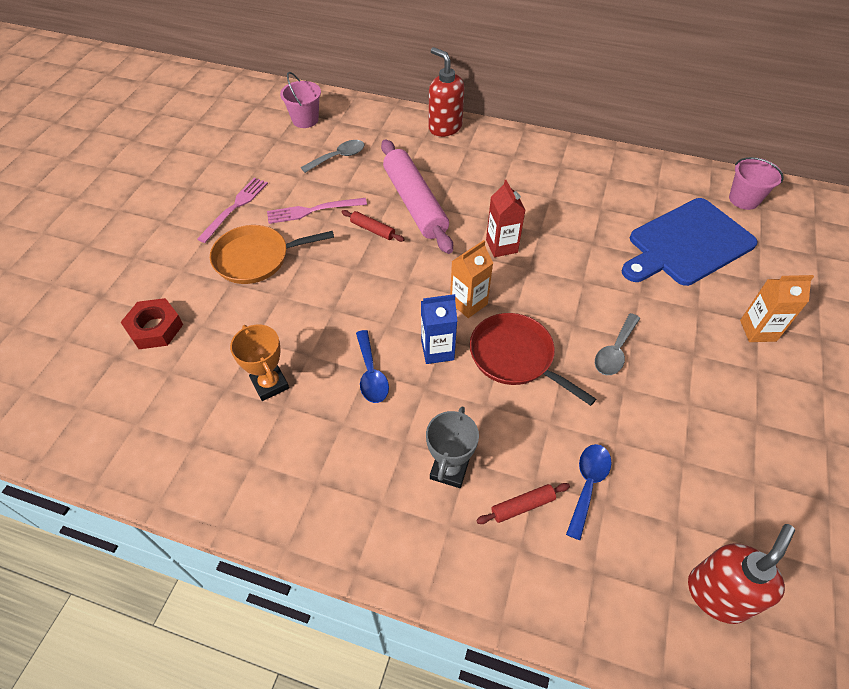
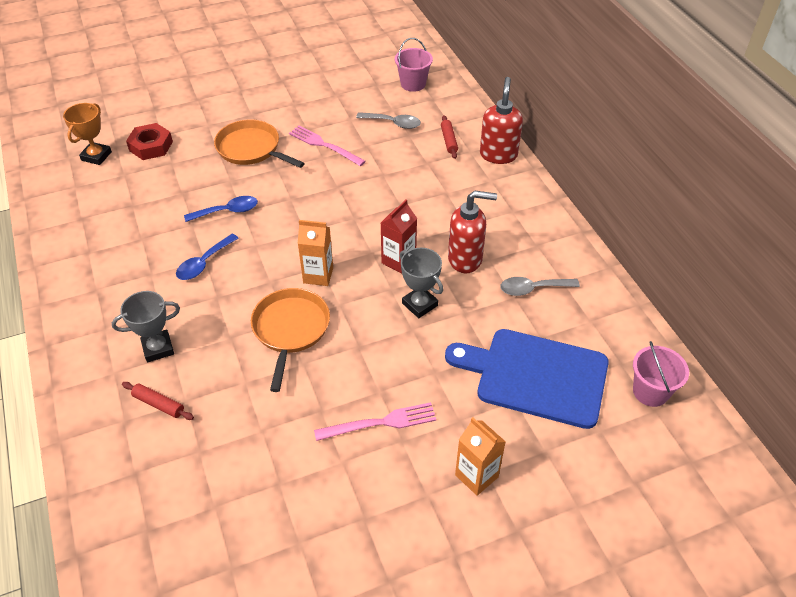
camera: 50 degrees right, 5 degrees down
(235, 207) = (287, 110): pink fork -> pink fork (380, 423)
(270, 384) = (153, 222): orange trophy -> orange trophy (96, 156)
(372, 230) = (338, 184): red rolling pin -> red rolling pin (449, 140)
(415, 203) = (391, 189): pink rolling pin -> none
(437, 350) = (256, 284): blue carton -> none
(515, 357) = (290, 329): red pan -> orange pan
(561, 262) = (419, 304): none -> grey trophy
(588, 484) = (207, 433): blue spoon -> blue spoon (228, 211)
(615, 351) = (353, 386): grey spoon -> grey spoon (532, 289)
(717, 594) = (169, 560): red soap dispenser -> red soap dispenser (465, 259)

